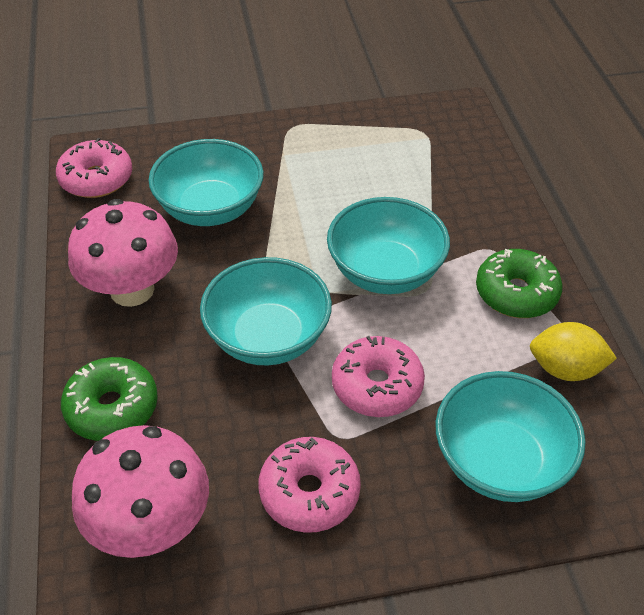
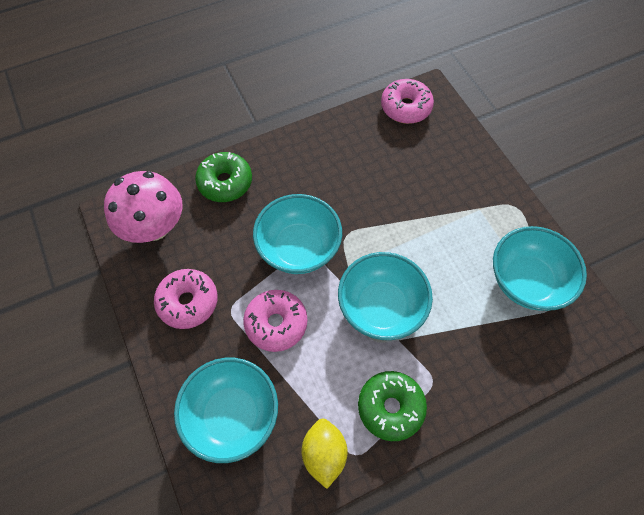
camera: 75 degrees right, 15 degrees up
(132, 290) = (316, 161): pink mushroom -> none
(210, 209) = (403, 180): turquoise bowl -> turquoise bowl (527, 281)

